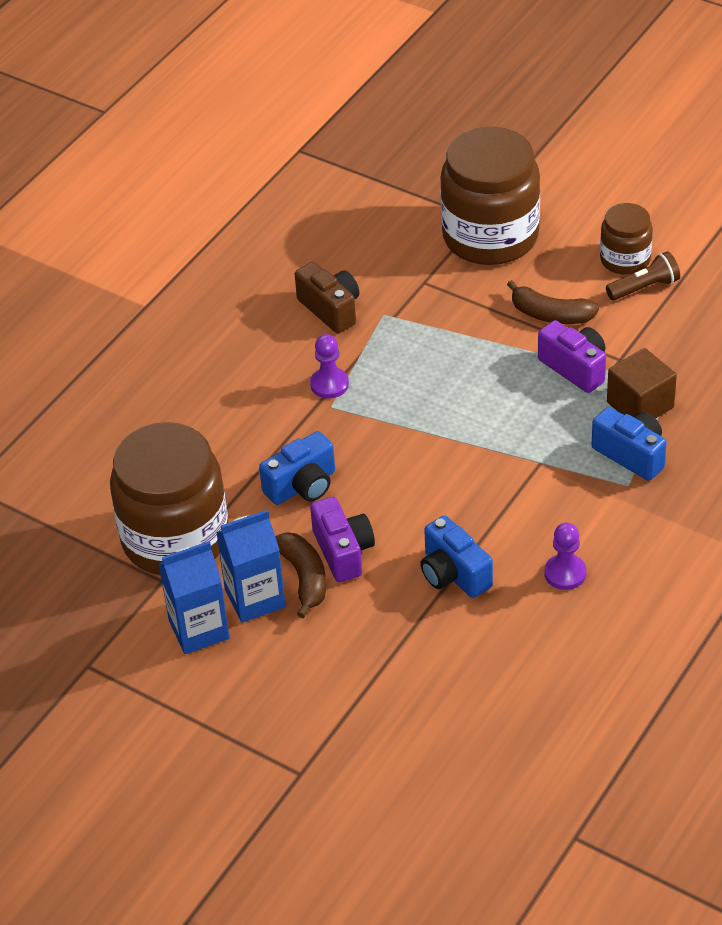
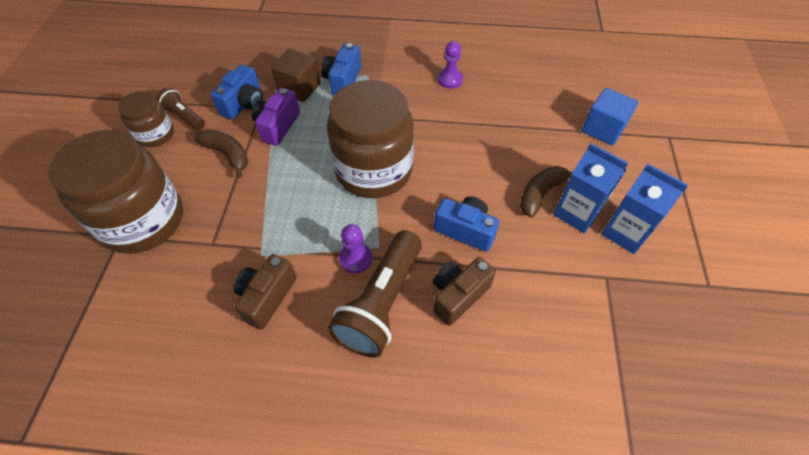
camera: 120 degrees left, 10 degrees up
(175, 538) = (566, 288): brown jar -> brown jar (374, 170)
(231, 448) = (458, 295): none -> brown camera
(265, 388) = (381, 303): none -> brown flashlight
(343, 551) = (505, 182): purple camera -> none
(362, 703) = (603, 129): none -> blue cube
(453, 574) = (484, 124): blue camera -> blue camera (244, 104)
(550, 315) = (228, 155): brown banana -> brown banana turned 45 degrees counterclockwise

